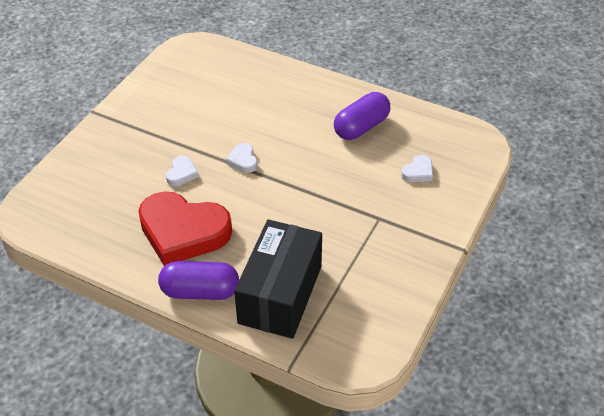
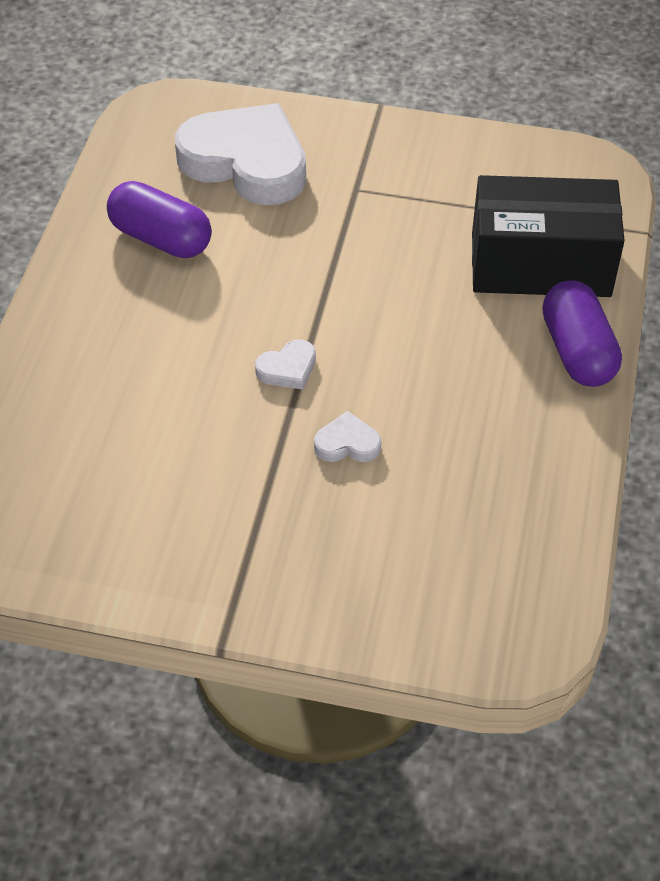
camera: 105 degrees left, 5 degrees up
(183, 232) = (475, 403): red heart -> none
(418, 172) = (246, 162): white heart -> white heart, size x2.44

